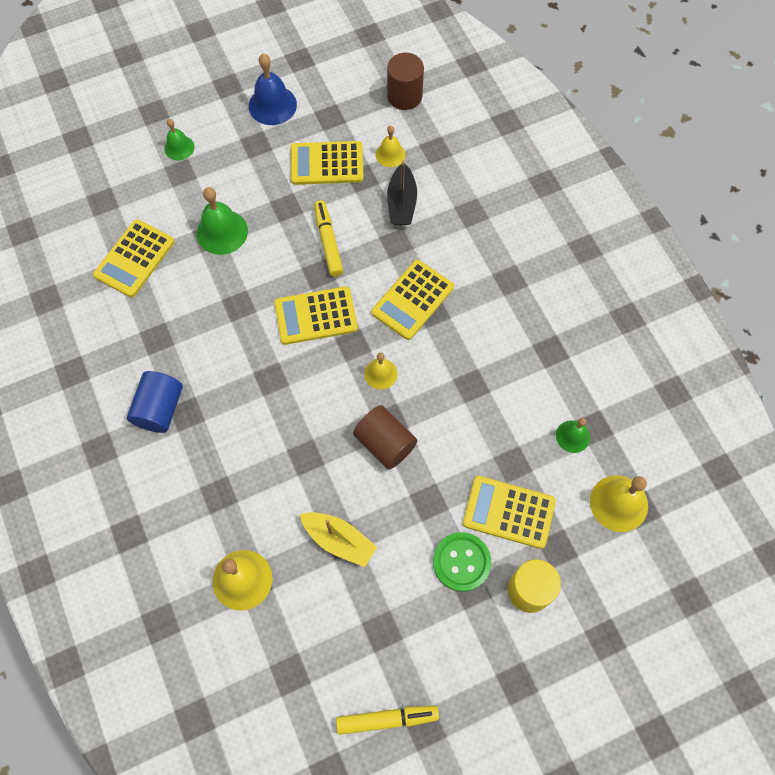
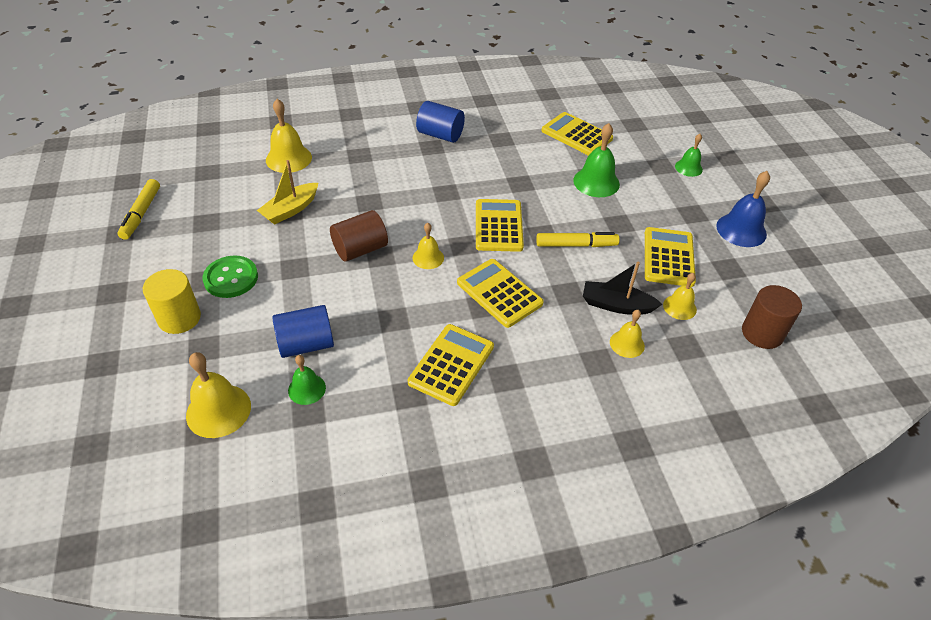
camera: 100 degrees right, 20 degrees down
(445, 192) = (627, 344): none -> yellow bell
(508, 512) = (256, 319): yellow calculator -> yellow calculator (451, 364)
(524, 454) = (306, 344): none -> blue cylinder

